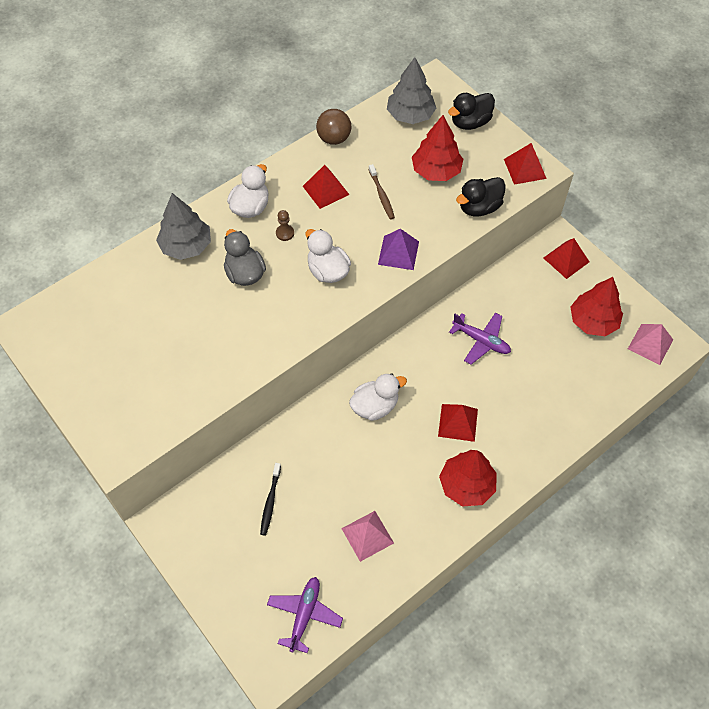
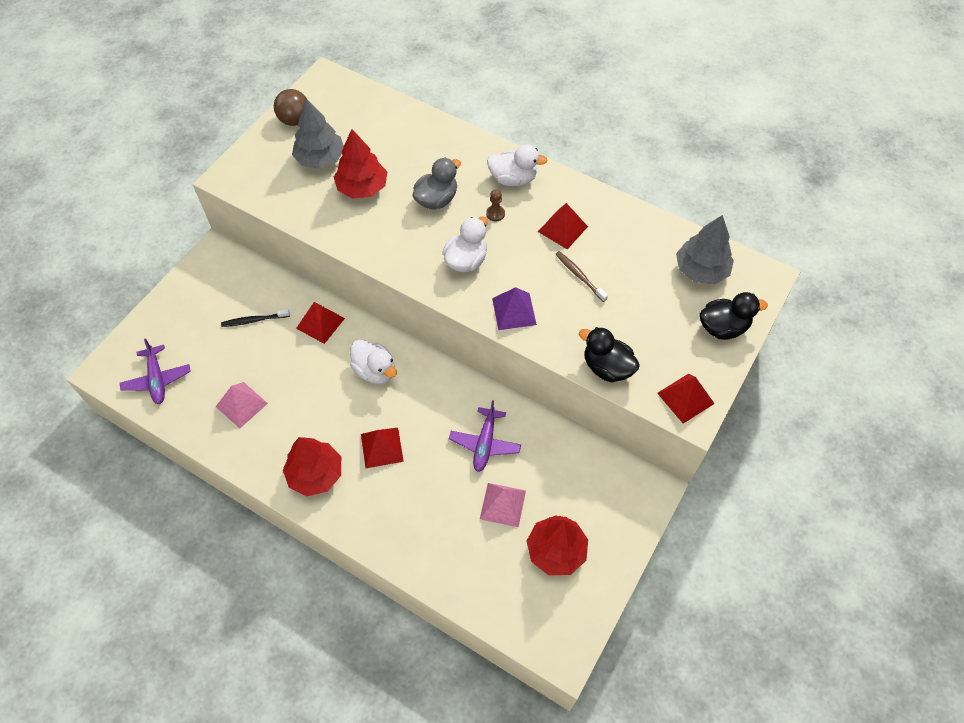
camera: 70 degrees right, 0 degrees up
(186, 246) = (448, 149): grey tree -> grey tree (320, 158)
(304, 615) = (157, 379): purple plane -> purple plane turned 75 degrees clockwise
(334, 138) = (631, 215): brown ball -> brown ball (295, 120)
(381, 195) = (579, 276): brown toothbrush -> brown toothbrush turned 90 degrees clockwise
(436, 171) = (636, 314): red tree -> red tree (362, 188)
(470, 122) = (723, 327): black duck -> black duck turned 135 degrees clockwise
(566, 260) = (628, 502): red pyramid -> red pyramid (320, 323)
(650, 344) = (551, 621): pink pyramid -> pink pyramid (502, 504)

